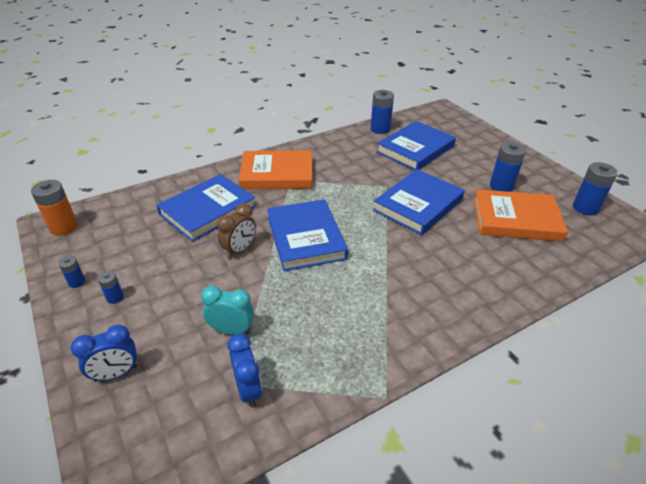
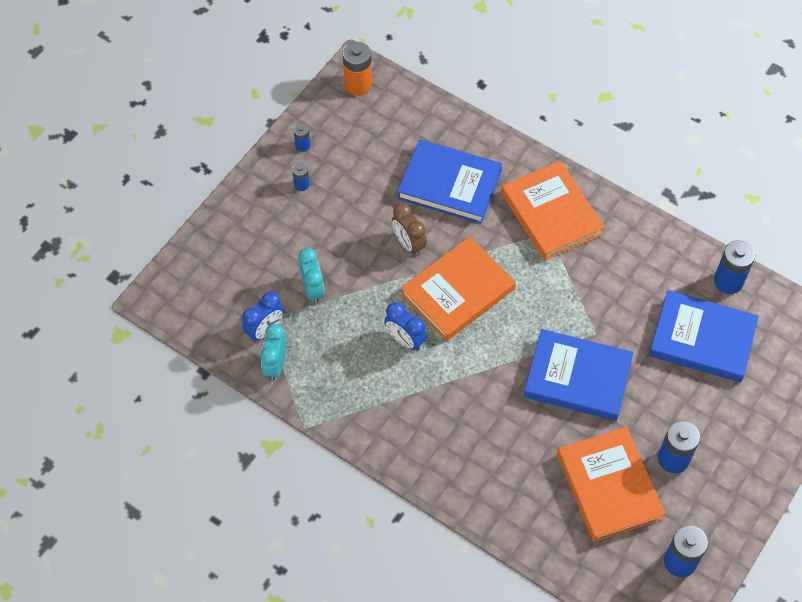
camera: 65 degrees right, 20 degrees up
(116, 373) = (235, 236): blue clock -> blue clock (405, 340)
(239, 250) = (408, 244): brown clock -> brown clock turned 45 degrees clockwise
(296, 396) = (275, 365): none -> turquoise clock
(306, 238) = (458, 292): blue book -> orange book

